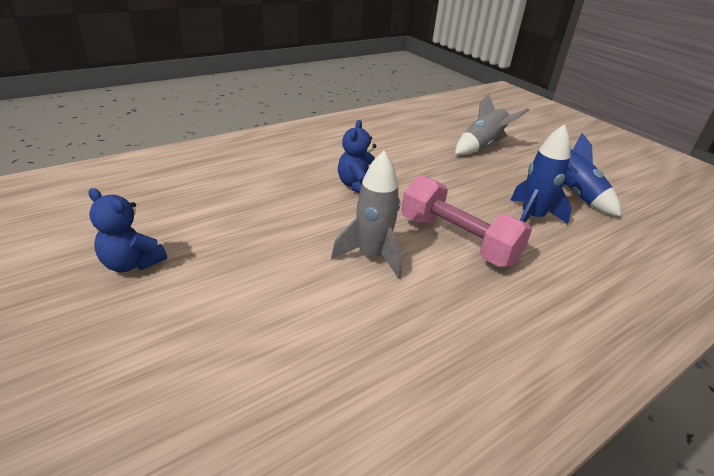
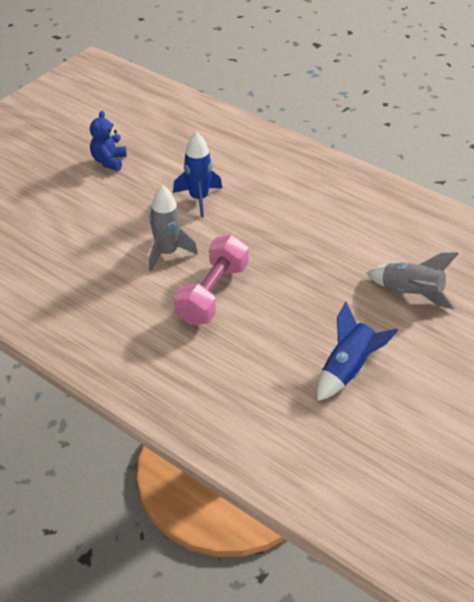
camera: 75 degrees right, 10 degrees up
(357, 186) = (261, 225): blue teddy bear -> none
(531, 218) = (277, 337): blue rocket -> blue rocket (199, 198)

